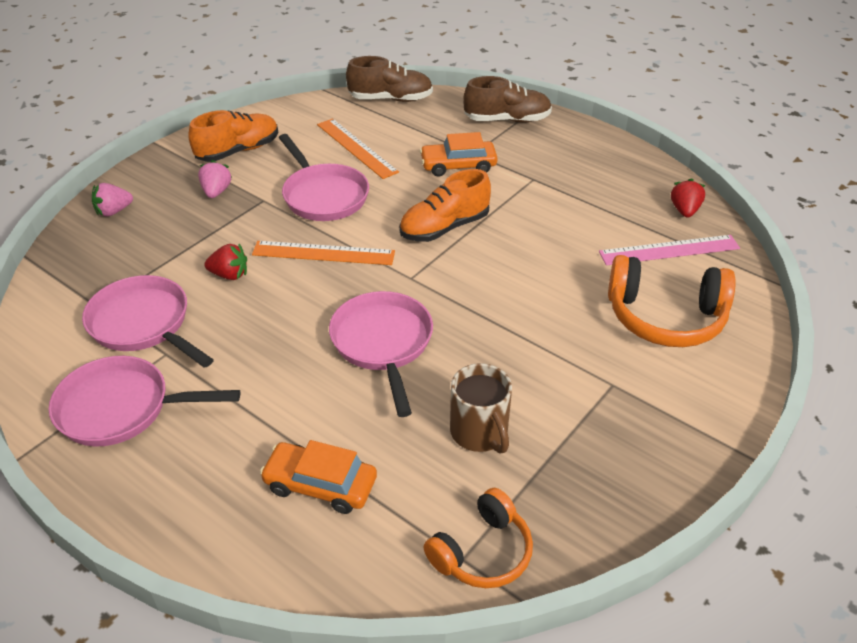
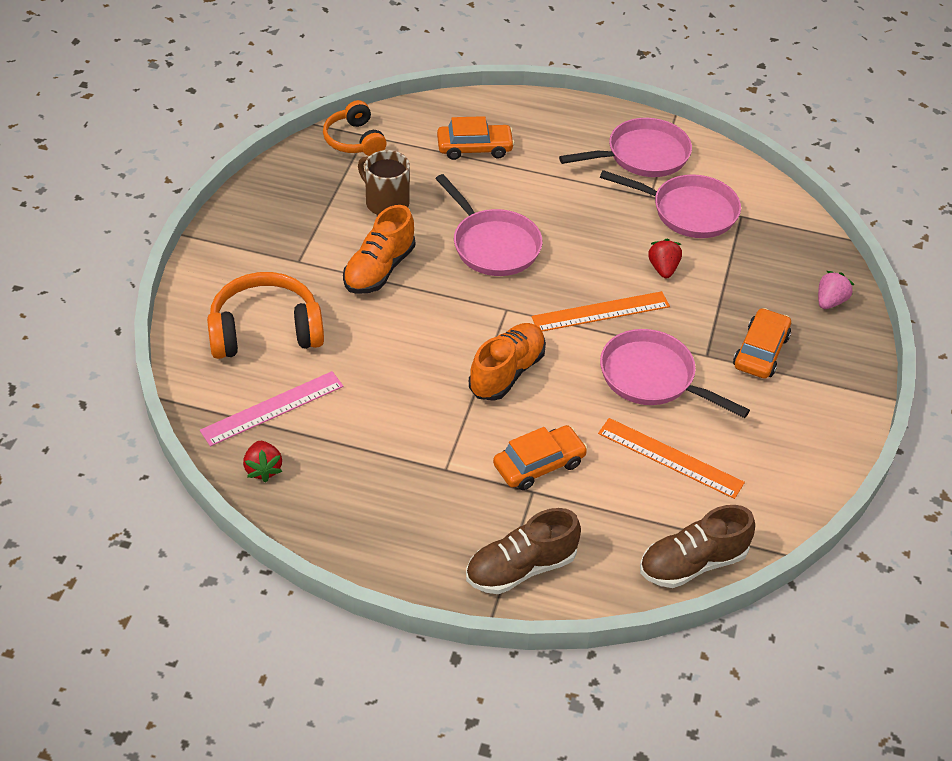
camera: 155 degrees right, 5 degrees up
(216, 192) = (760, 351): pink strawberry -> orange car
(229, 275) = (663, 269): red strawberry -> red strawberry turned 105 degrees clockwise
(238, 151) = (793, 413): orange shoe -> orange shoe (379, 269)
(482, 552) = (354, 140): orange headphones -> orange headphones turned 45 degrees counterclockwise

